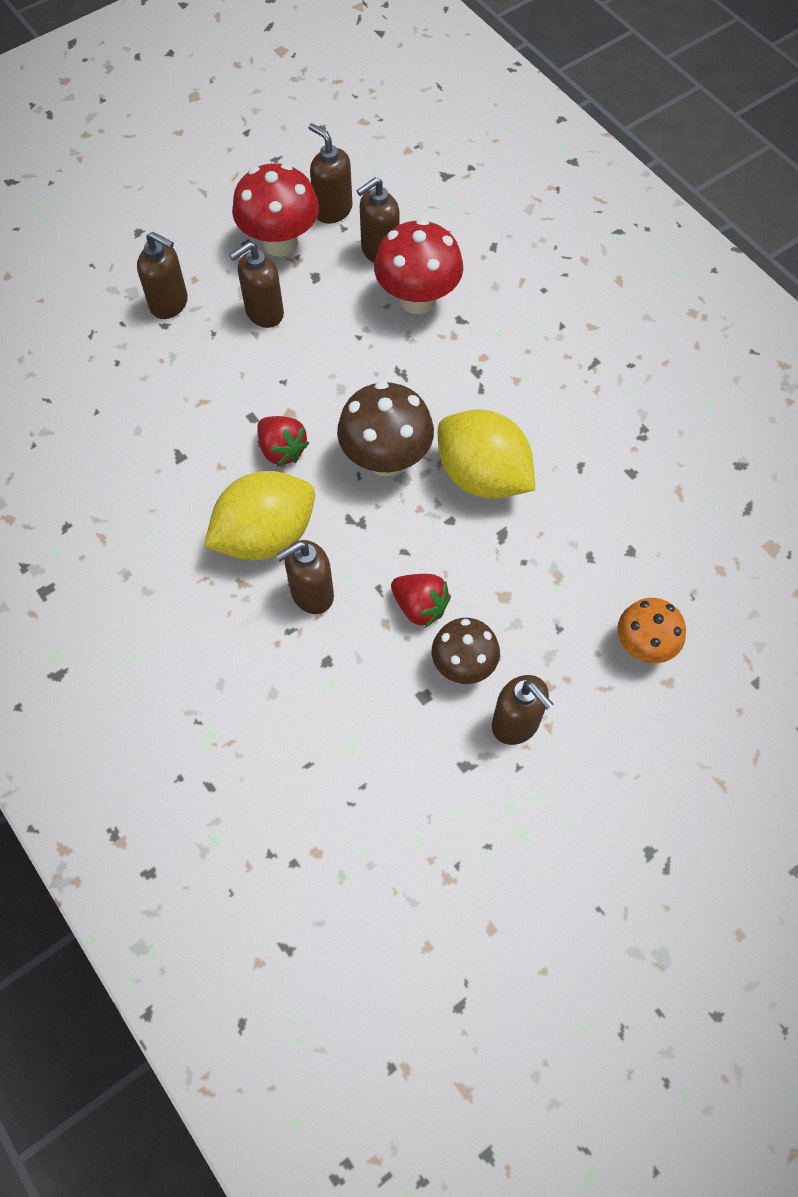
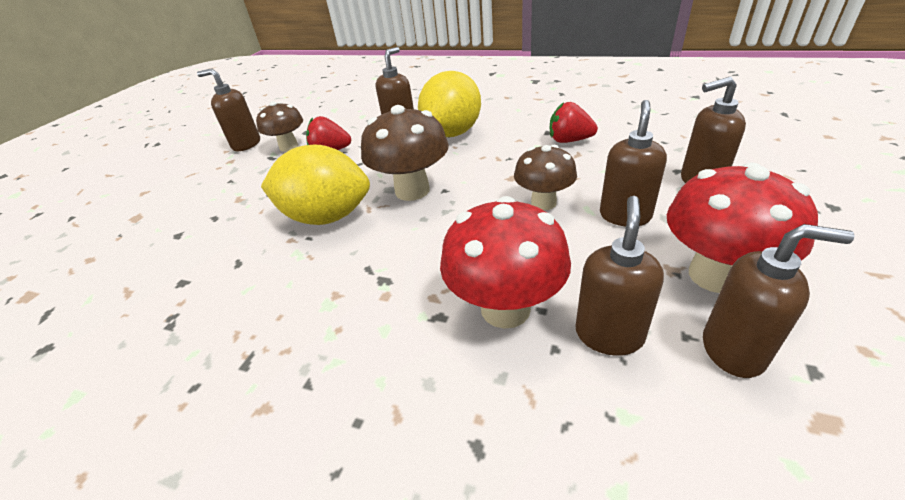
camera: 150 degrees right, 25 degrees down
(282, 450) = (491, 161): red strawberry -> red strawberry (569, 141)
(300, 364) = (543, 203): none -> brown mushroom
(643, 645) = (163, 198): orange mushroom -> none

